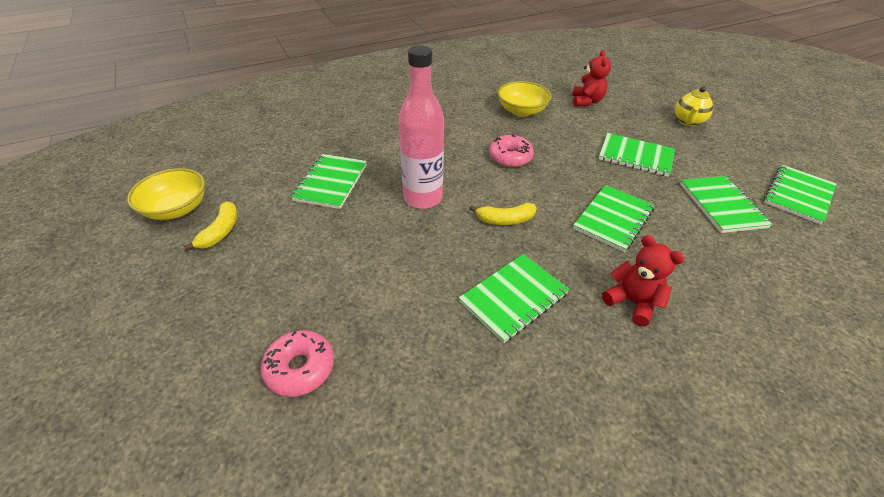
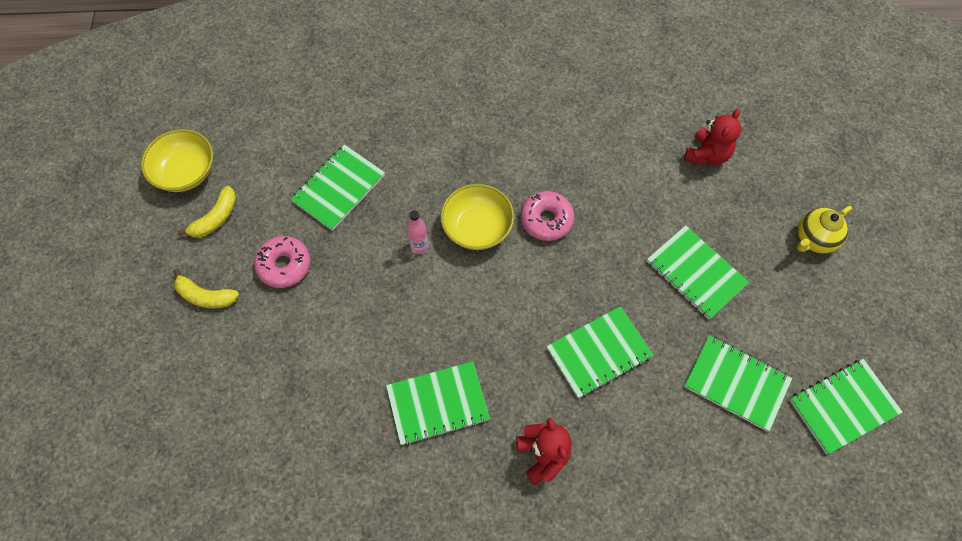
camera: 25 degrees right, 20 degrees up
(300, 368) = (233, 396): pink donut -> pink donut (284, 265)
(423, 198) = (419, 246): pink bottle -> pink bottle, size x0.42
(505, 220) = (486, 309): yellow banana -> yellow banana (206, 296)
(521, 111) = (610, 144): yellow bowl -> yellow bowl (477, 228)
(721, 205) = (736, 383): green notebook -> green notebook turned 75 degrees counterclockwise

